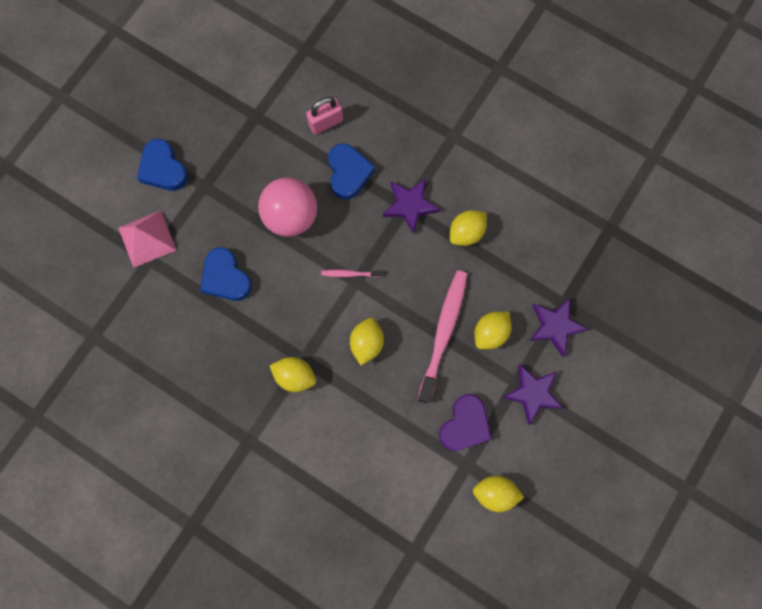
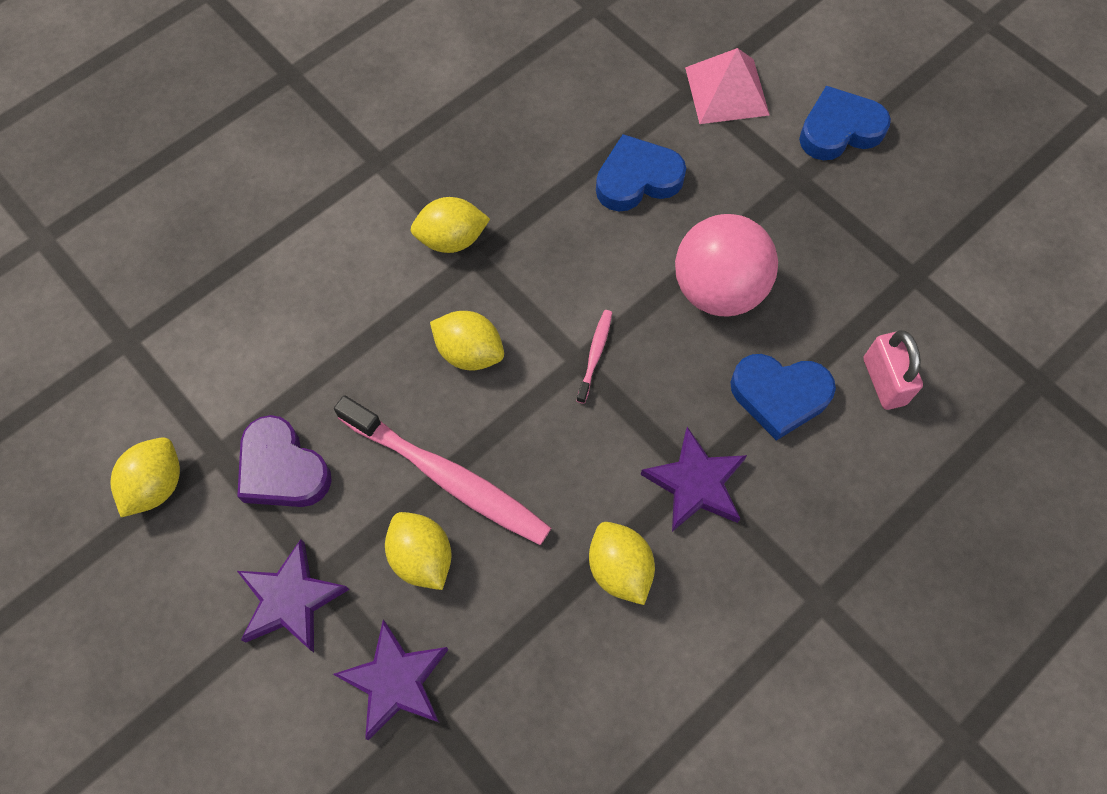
camera: 105 degrees right, 10 degrees down
(295, 376) = (452, 239): yellow lemon -> yellow lemon turned 45 degrees clockwise

